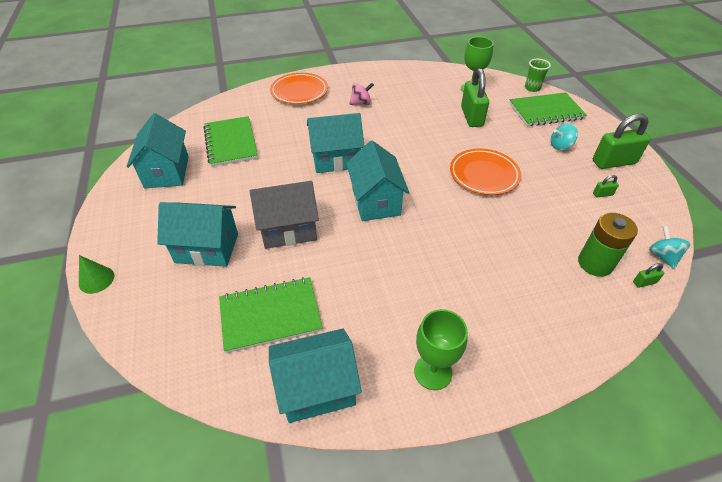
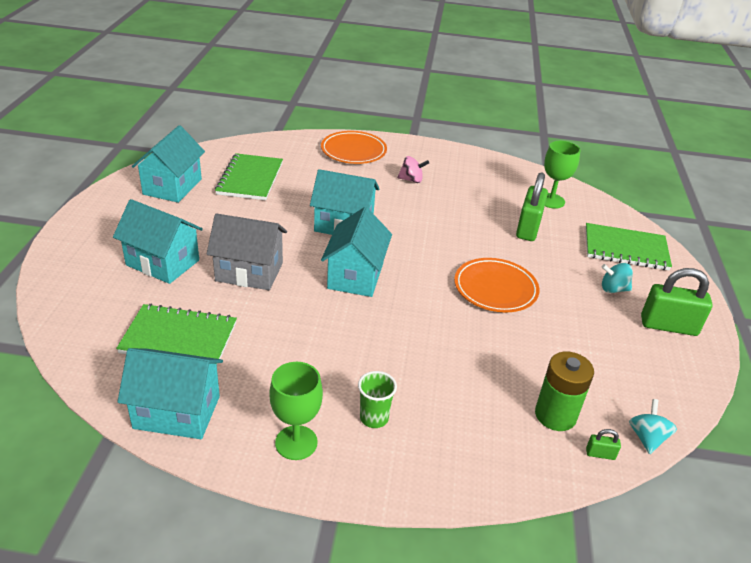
camera: 20 degrees right, 10 degrees down
(96, 279) = (52, 256): green cone -> none
(532, 88) = (628, 220): green cup -> green cup (374, 418)
(602, 194) = (624, 353): green padlock -> none

